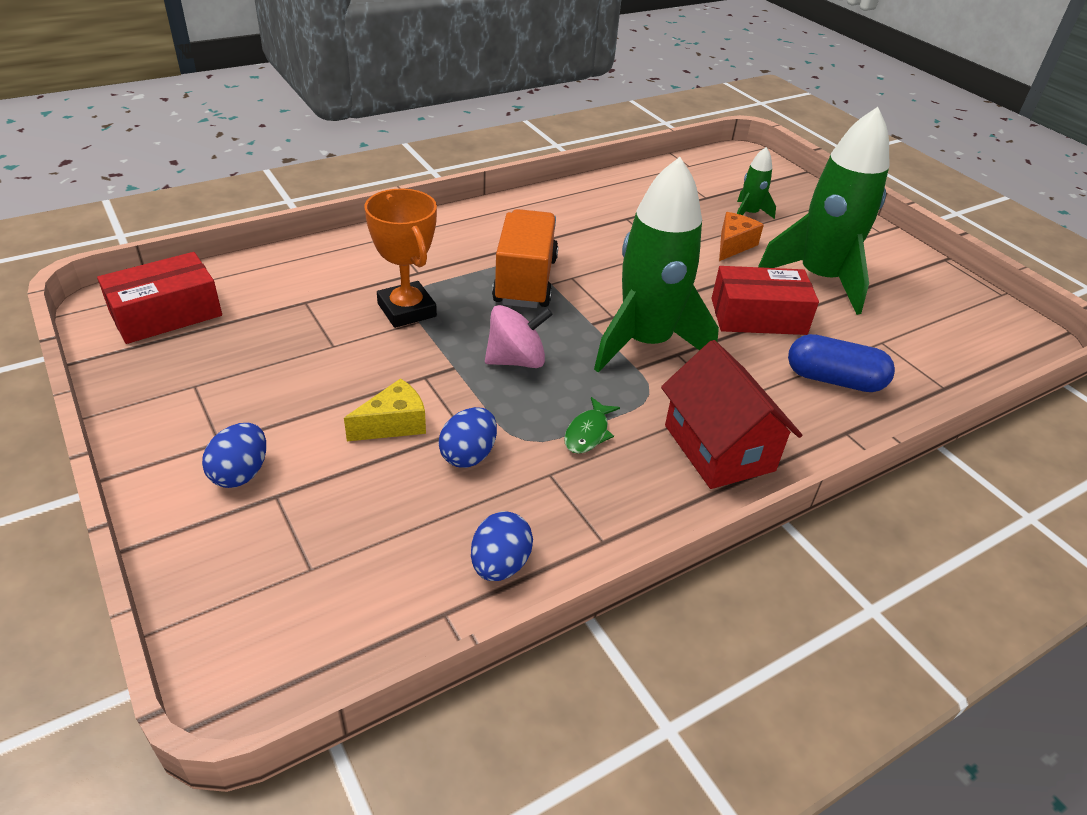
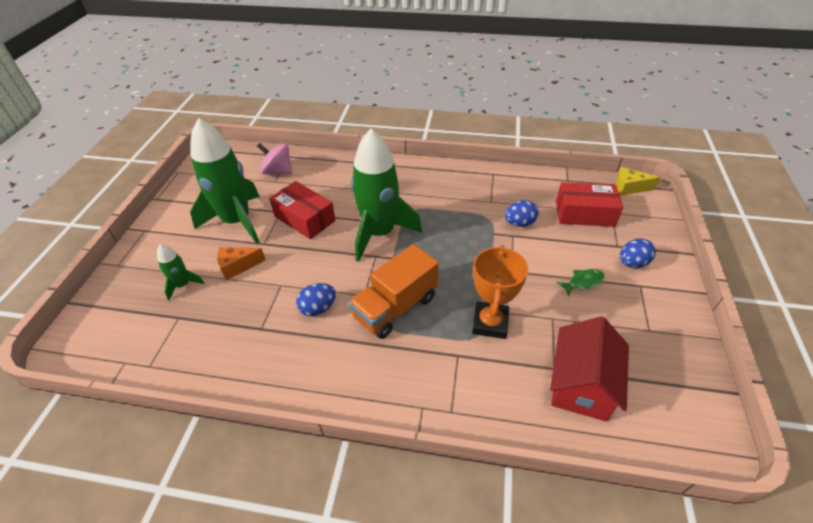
camera: 135 degrees left, 5 degrees up
(166, 314) = (663, 410): red box -> red box (584, 213)
(393, 424) = (545, 253): yellow cheese -> yellow cheese (629, 188)
(500, 564) = (537, 183): blue egg -> blue egg (318, 308)
(516, 360) = (455, 256): pink spinning top -> pink spinning top (278, 171)
(588, 433) = (458, 208): green fish -> green fish (583, 282)
(719, 448) = (412, 179): red house -> red house (581, 384)
(834, 380) = (325, 178): blue capsule -> none

